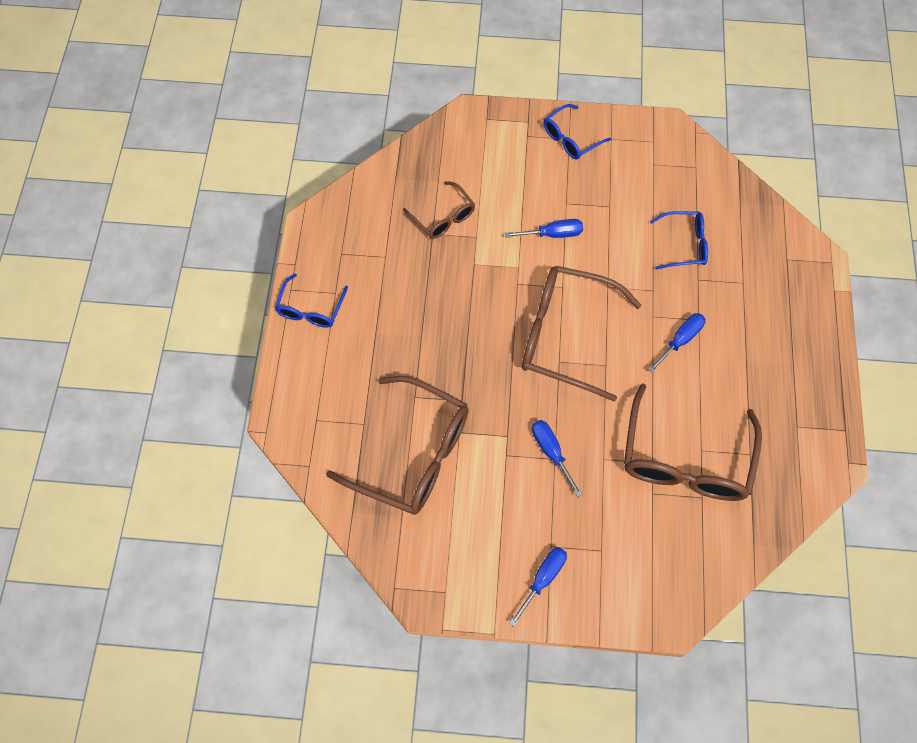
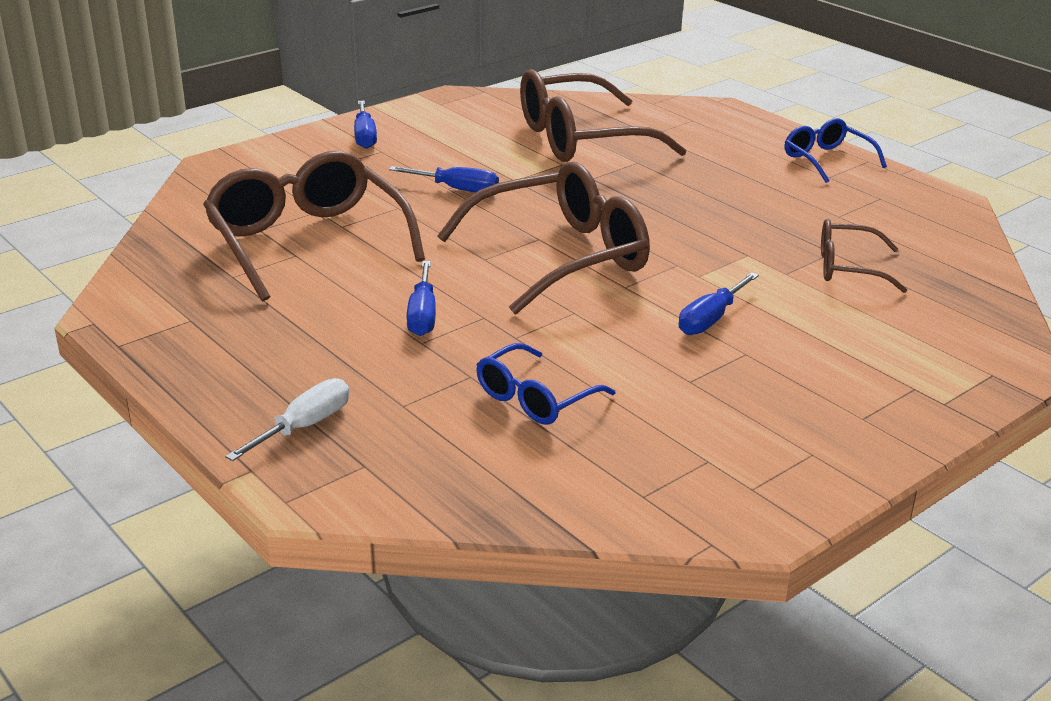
camera: 135 degrees right, 35 degrees down
(570, 139) = (860, 419): blue glasses -> none
(795, 300) = (304, 426): none -> white screwdriver

